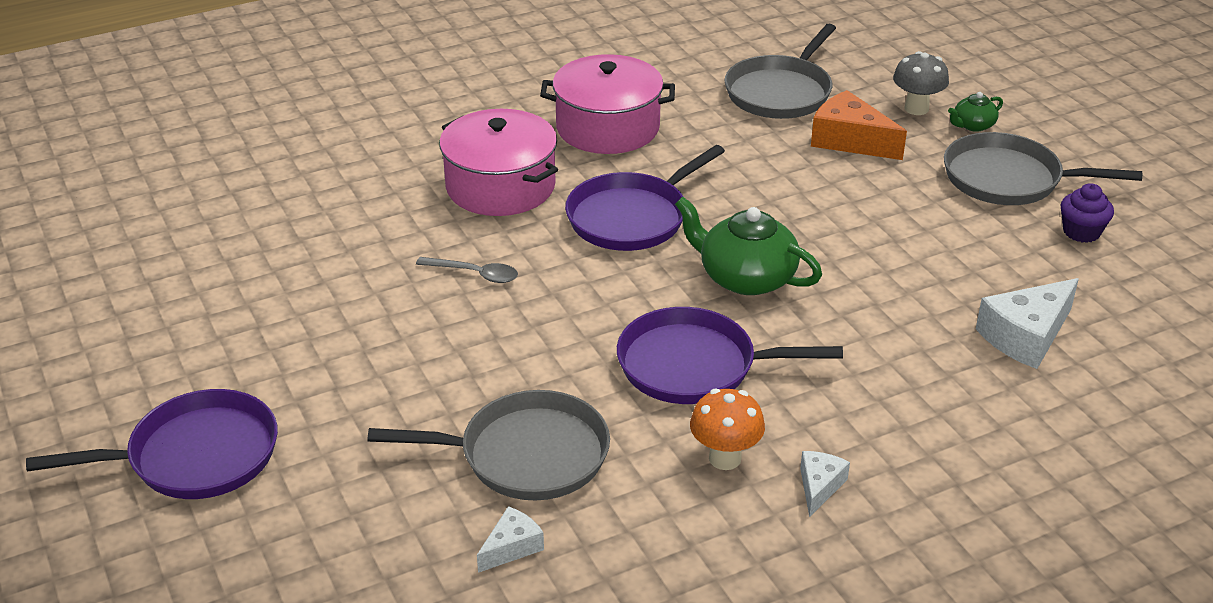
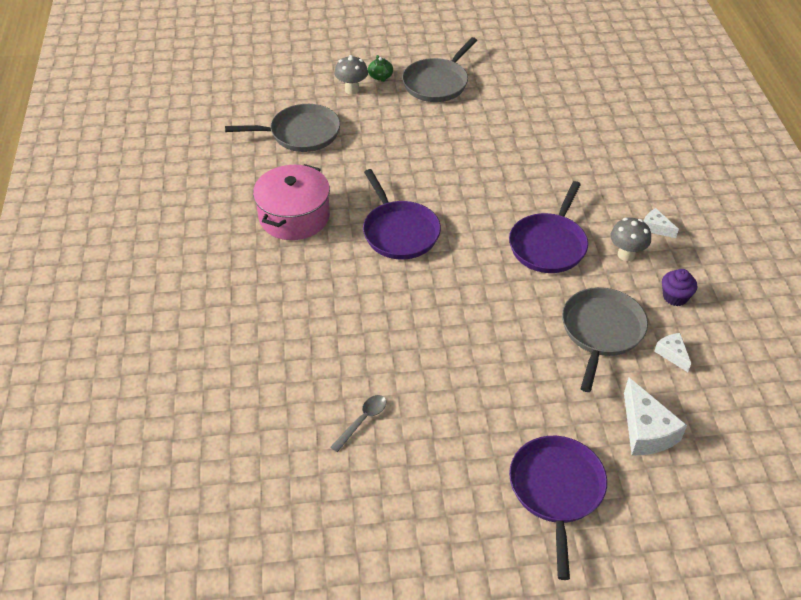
camera: 70 degrees left, 10 degrees up
(474, 274) = (424, 316): grey spoon -> grey spoon (362, 421)
(500, 186) = (333, 282): pink pot -> none
(725, 458) = (626, 254): orange mushroom -> grey mushroom
(745, 277) = (479, 203): green teapot -> none
(780, 92) = (301, 133): grey pan -> grey pan turned 60 degrees counterclockwise
(849, 140) = (369, 124): orange cheese -> none
(1026, 336) = (568, 124): white cheese -> white cheese (646, 430)
(1081, 232) = (494, 77): purple cupcake -> purple cupcake (675, 297)

